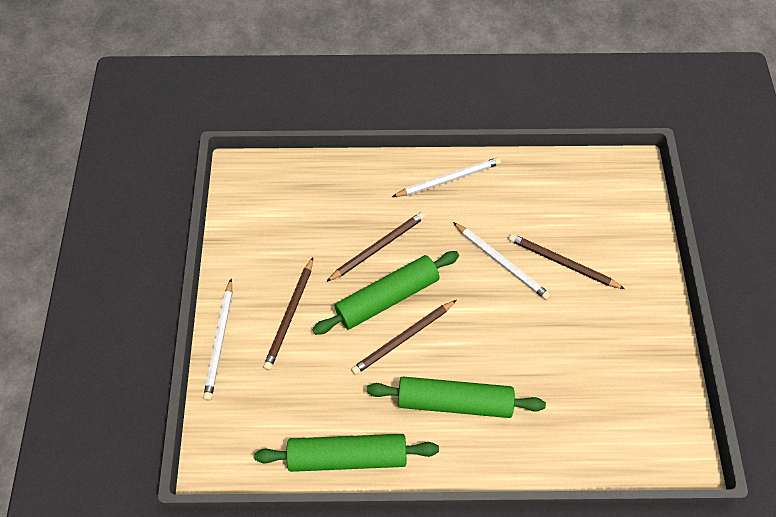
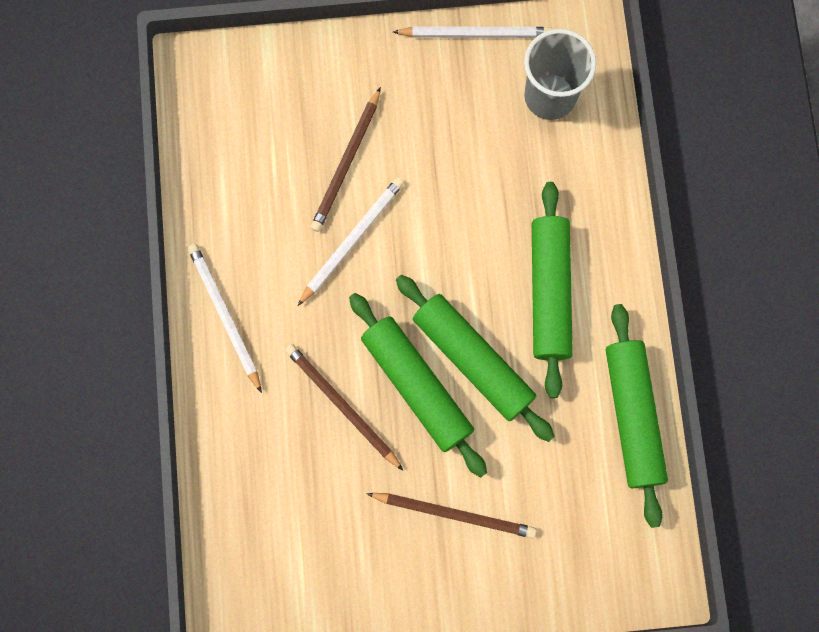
camera: 95 degrees left, 15 degrees up
(220, 341) = (500, 604): white pencil -> white pencil (475, 34)
(403, 338) = (472, 360): brown pencil -> green rolling pin
(623, 420) = (550, 96): none -> grey cup

